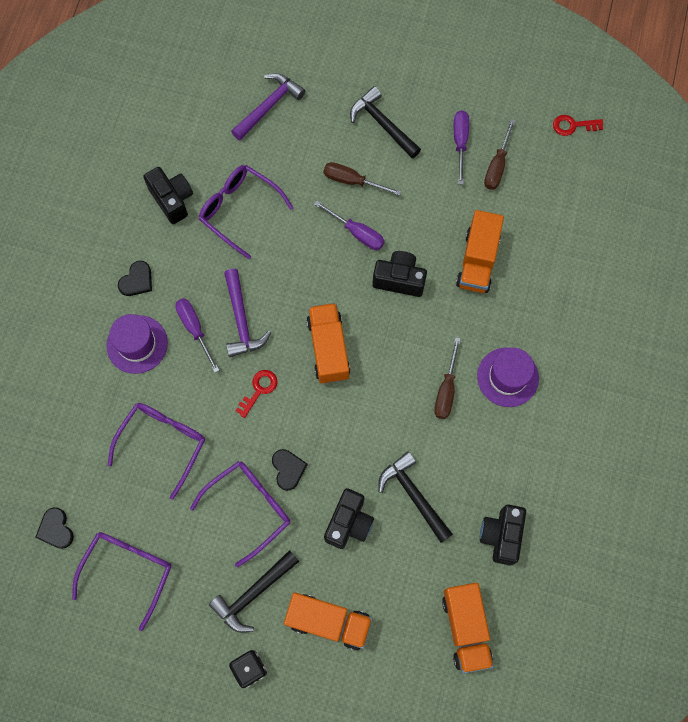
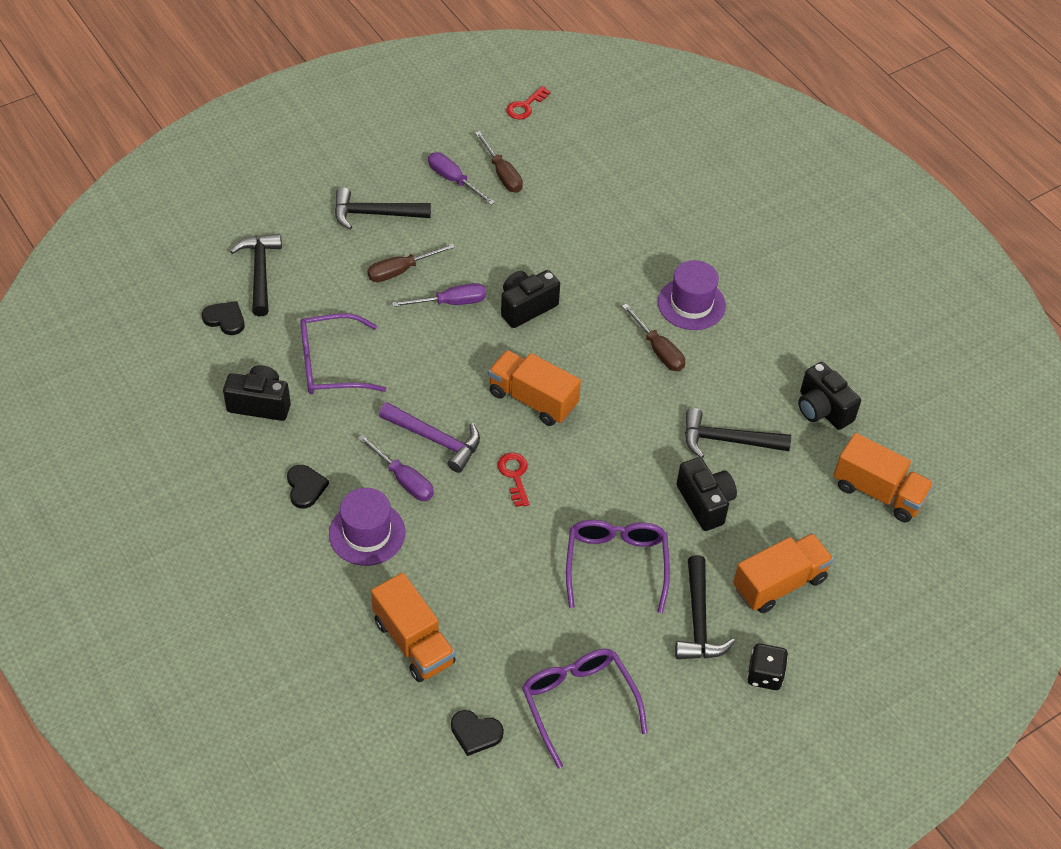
camera: 50 degrees left, 20 degrees down
(163, 443) = (485, 584): purple glasses -> none
(195, 329) = (404, 479): purple screwdriver -> purple screwdriver turned 150 degrees counterclockwise
(269, 106) = (260, 272): purple hammer -> black hammer
(288, 469) = (611, 509): black heart -> black heart (225, 319)
(477, 261) = (569, 247): orange truck -> orange truck (413, 642)

